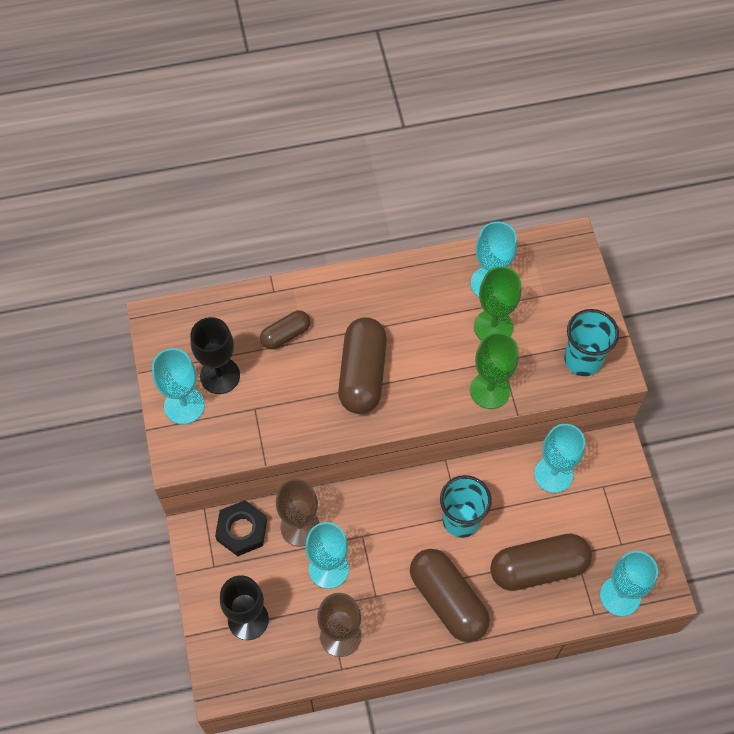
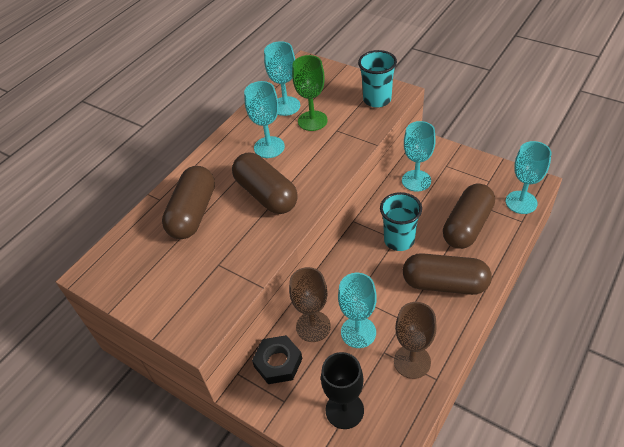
camera: 40 degrees left, 15 degrees down
(184, 405) = (165, 302): turquoise goblet -> turquoise goblet (269, 147)
(220, 376) = (173, 267): black goblet -> none
(285, 335) = (193, 213): brown capsule -> brown capsule, size x1.82
(490, 390) = (348, 146): green goblet -> none

